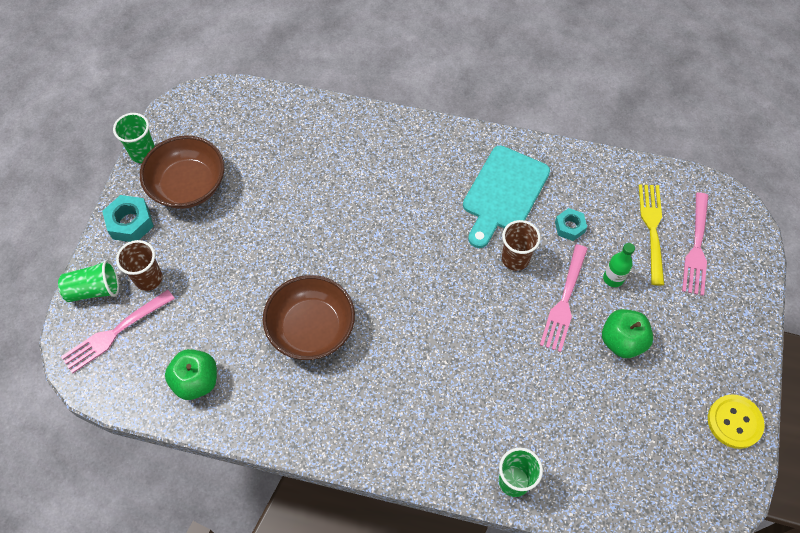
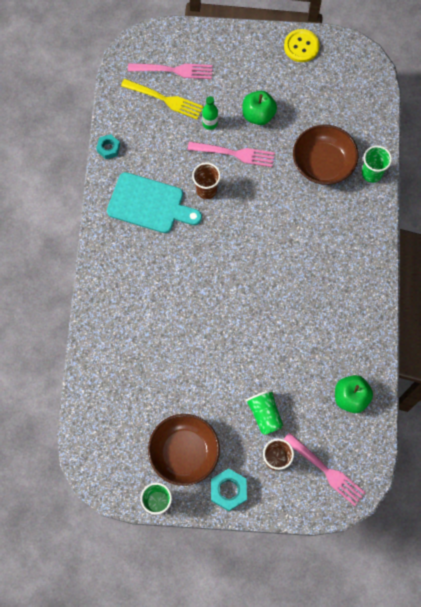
camera: 100 degrees left, 10 degrees up
(94, 290) = (294, 500): green cup -> green cup (264, 414)
(311, 328) = (292, 324): brown bowl -> brown bowl (323, 163)
(569, 227) = (172, 155): turquoise nut -> turquoise nut (108, 148)
(652, 230) = (164, 99): yellow fork -> yellow fork turned 150 degrees counterclockwise

